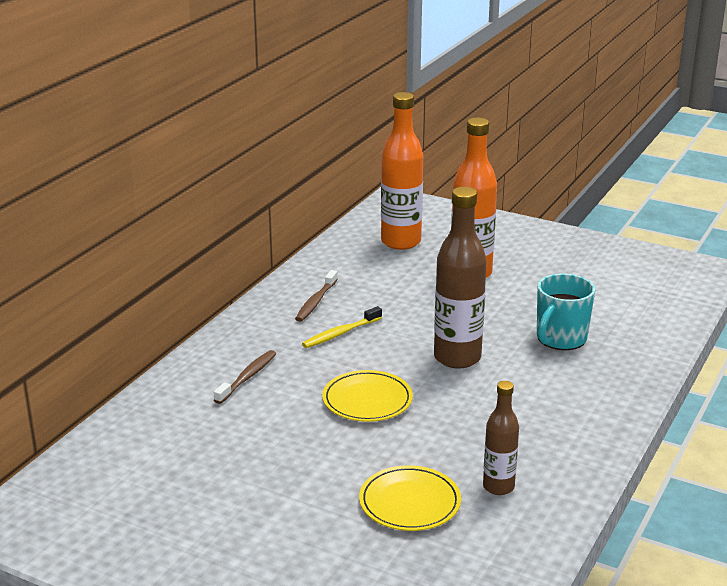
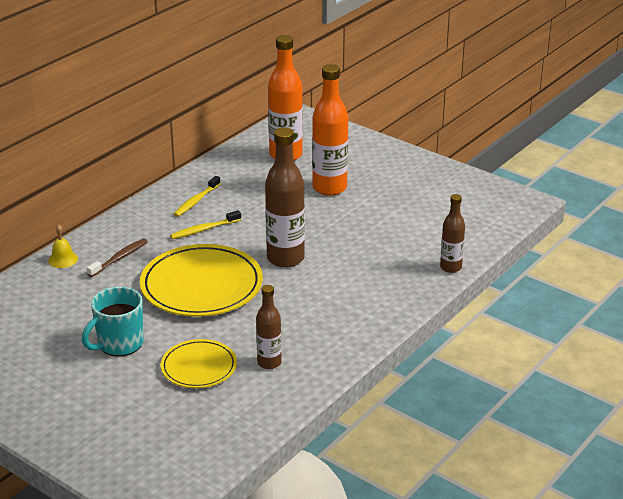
camera: 10 degrees right, 5 degrees up
(174, 385) = (63, 259): none -> yellow bell
(316, 302) = (196, 201): brown toothbrush -> yellow toothbrush
(367, 400) = (201, 285): yellow plate -> yellow plate, size x1.75
(560, 339) = (374, 251): turquoise mug -> turquoise mug (119, 344)
(661, 349) = (450, 267): none -> brown bottle

